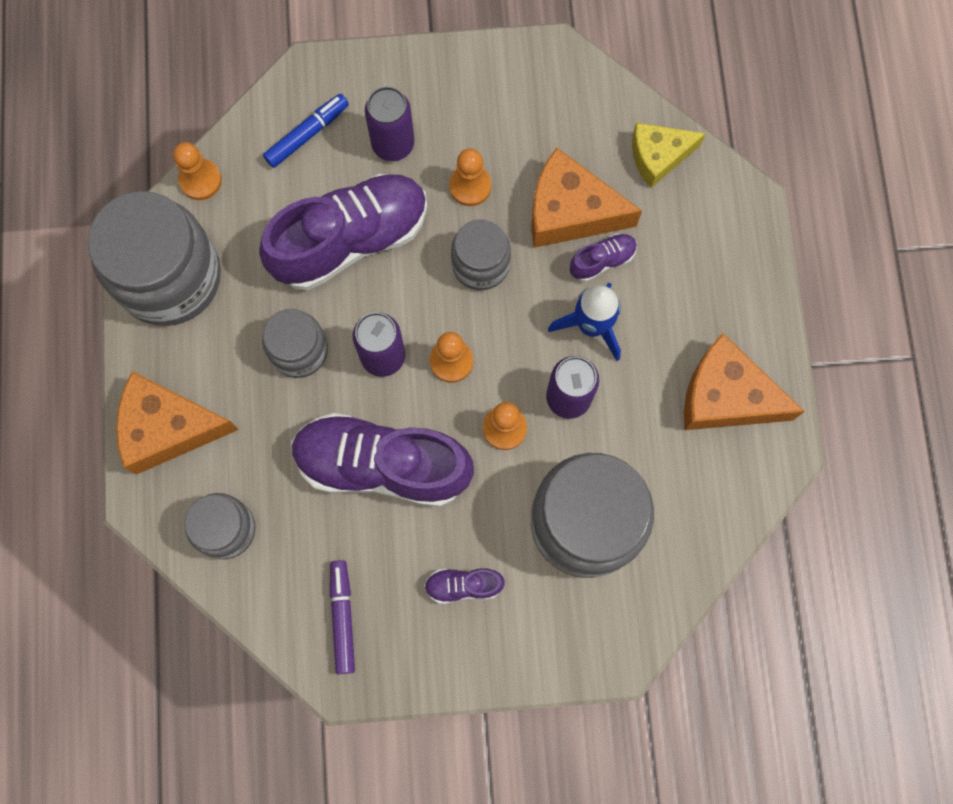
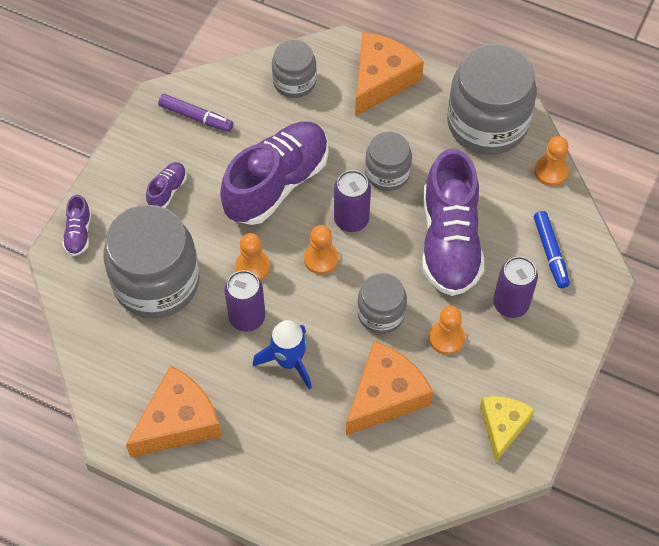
camera: 120 degrees right, 15 degrees down
(602, 261) = (333, 396): purple shoe -> purple shoe (78, 233)
(658, 156) = (393, 485): yellow cheese -> yellow cheese (502, 426)

